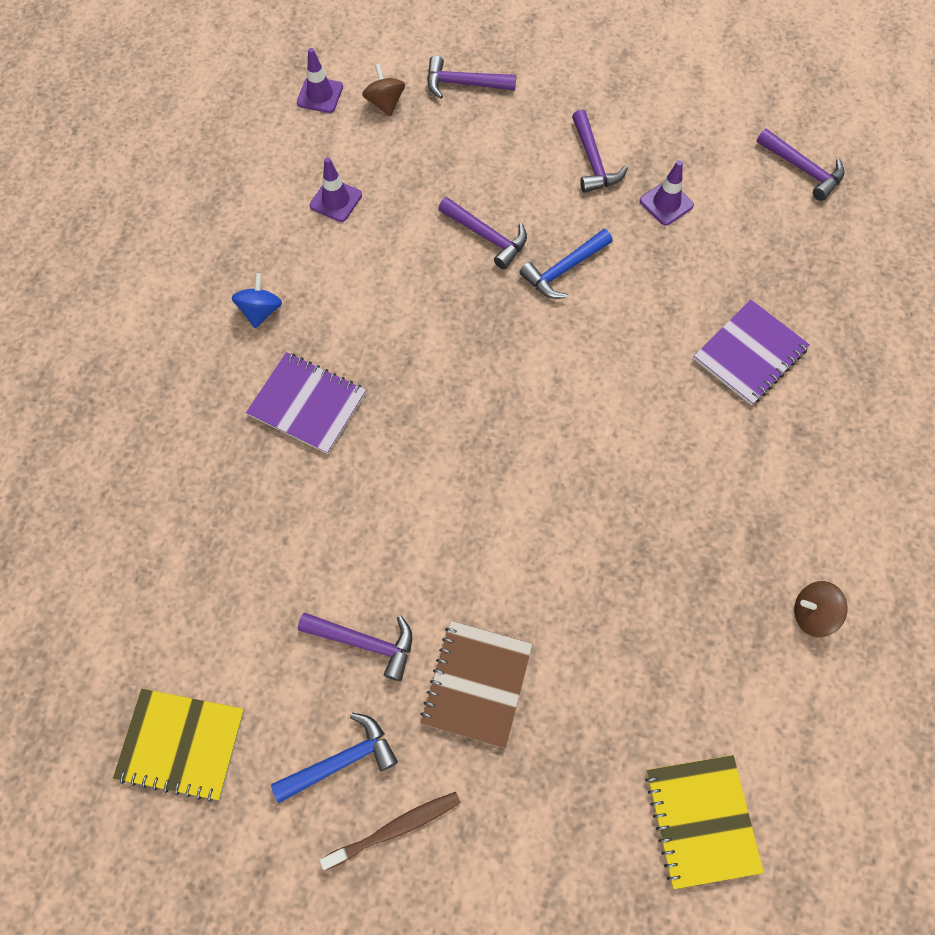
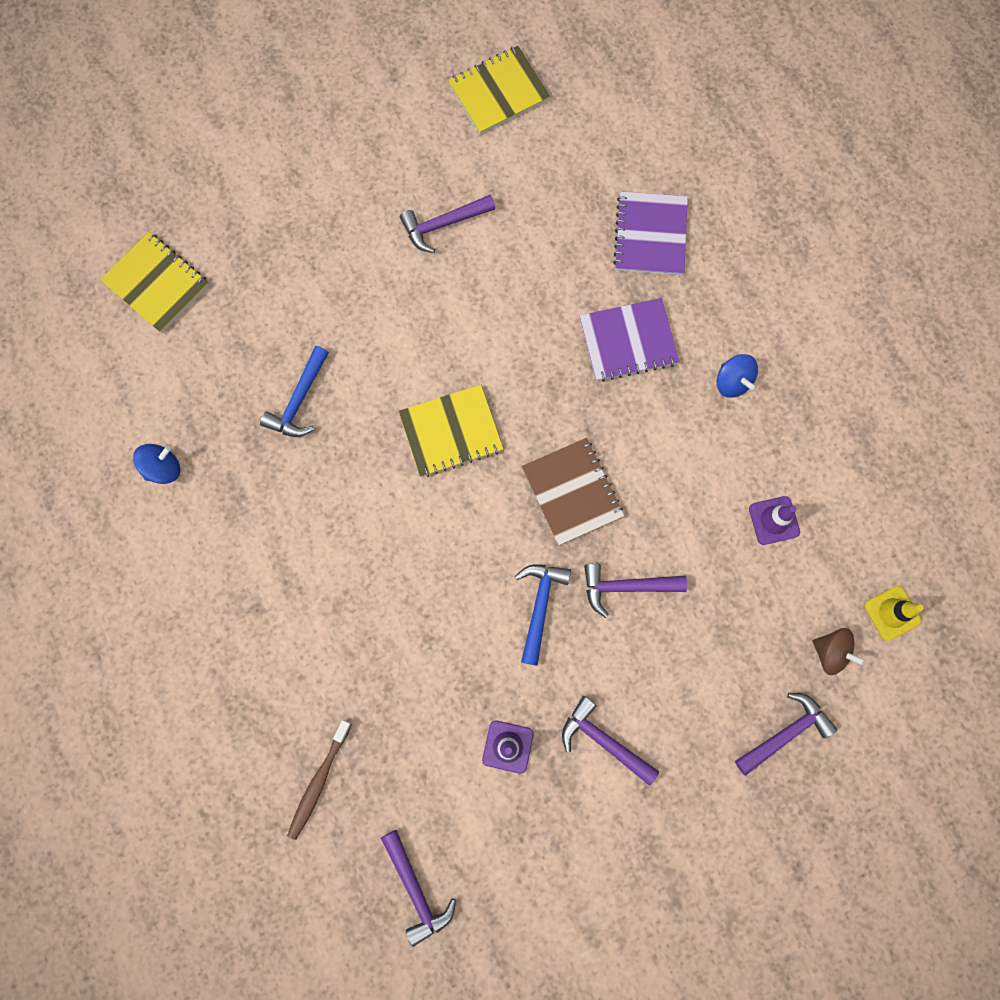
camera: 140 degrees right, 10 degrees up
(320, 95) = (892, 613): purple traffic cone -> yellow traffic cone
(341, 760) = (398, 154): blue hammer -> blue hammer (299, 400)
(394, 828) = (336, 145): brown toothbrush -> brown toothbrush (319, 781)
(476, 684) = (353, 255): brown notebook -> brown notebook (572, 492)
(523, 445) = (451, 432): none -> yellow notebook
(750, 354) = (337, 647): purple notebook -> purple notebook (650, 235)
(802, 169) = (416, 890): purple hammer -> purple hammer turned 120 degrees counterclockwise
(812, 613) = (163, 468): brown spinning top -> blue spinning top

